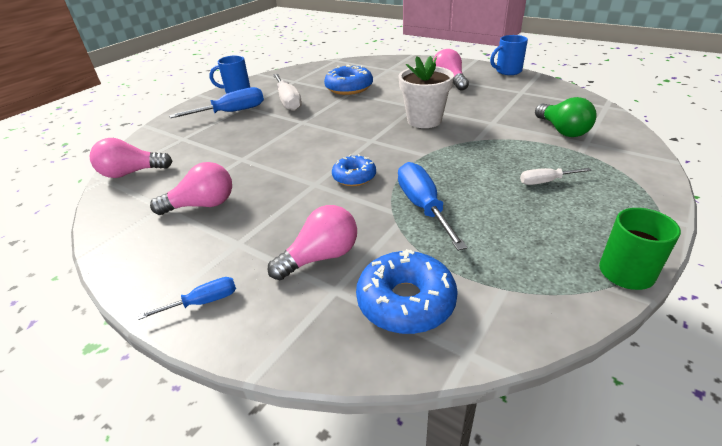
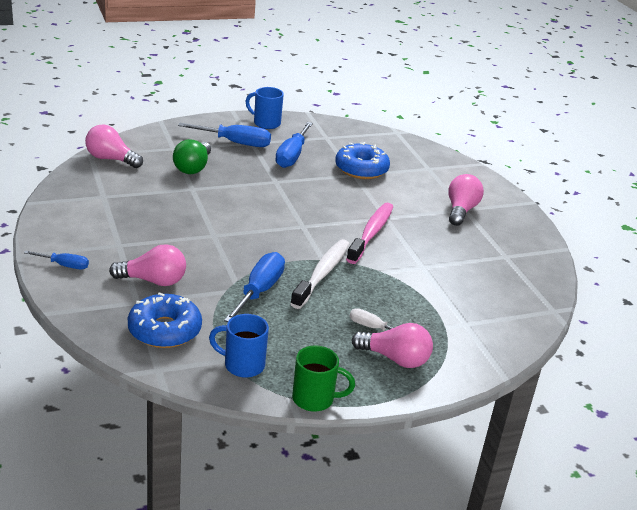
camera: 30 degrees right, 5 degrees down
(202, 205) = (127, 208): pink light bulb -> pink light bulb (395, 359)
(288, 101) = (292, 156): white screwdriver -> blue screwdriver
(354, 177) = (247, 245): blue donut -> none
(424, 120) = (371, 233): white flower pot -> pink toothbrush
(443, 164) = (322, 273): none -> white toothbrush
(507, 71) = (537, 230): blue mug -> blue mug (242, 365)
(562, 130) = (467, 305): green light bulb -> green light bulb (193, 167)

